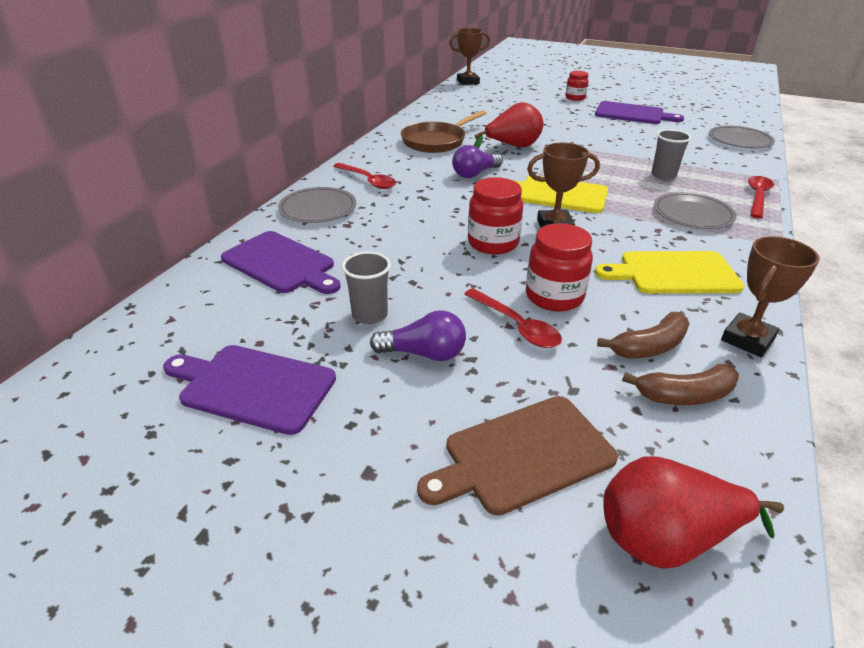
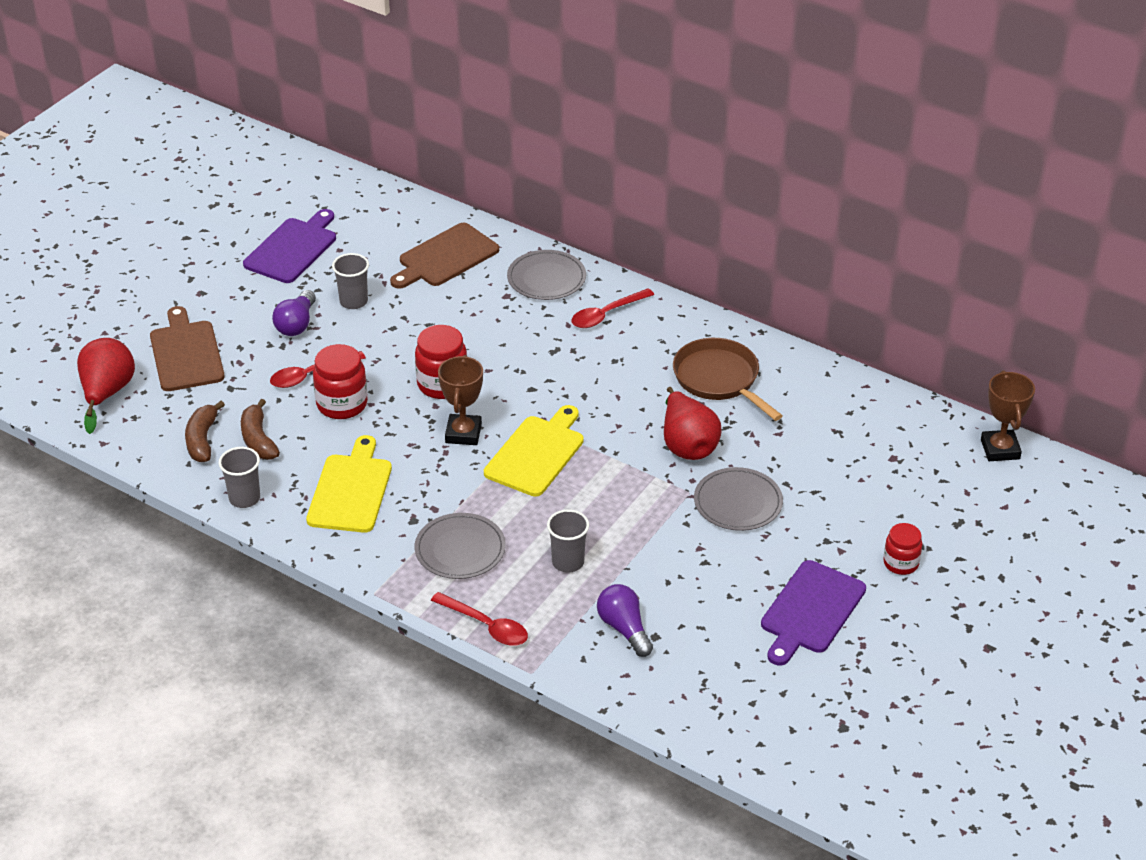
camera: 100 degrees right, 5 degrees up
(281, 264) = (445, 257): purple cutting board -> brown cutting board
(475, 174) = (608, 397): purple light bulb -> purple light bulb (624, 628)
(739, 140) = (675, 696): grey plate -> grey plate (738, 502)
(747, 339) = (244, 498): brown trophy -> grey cup

